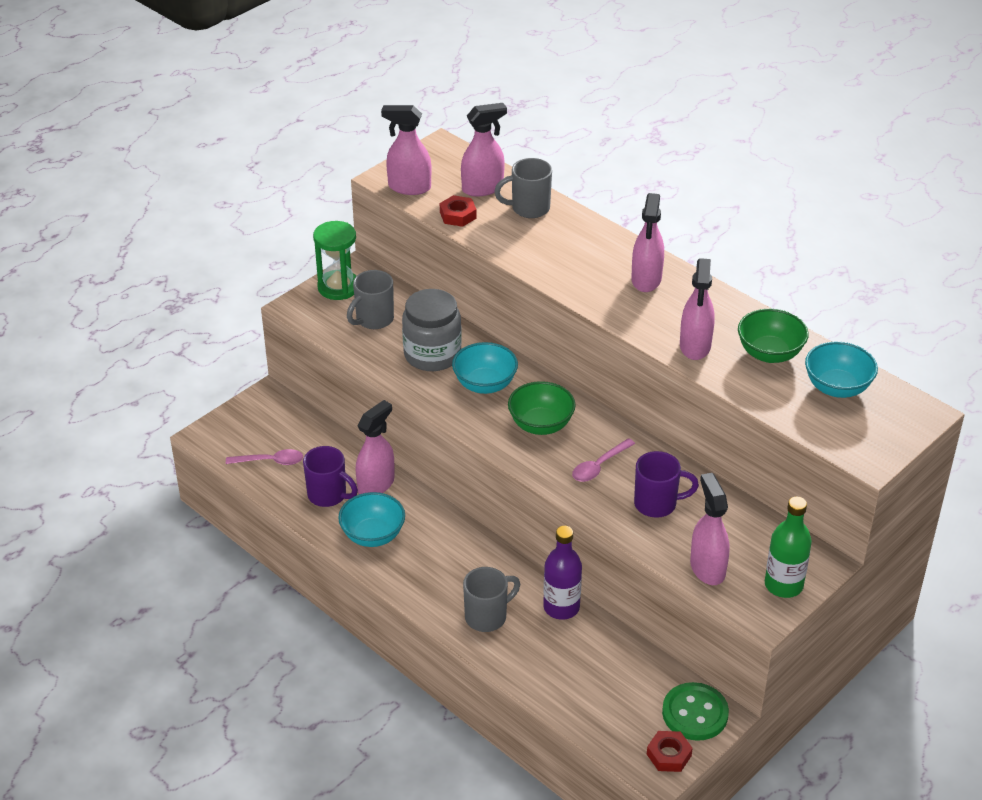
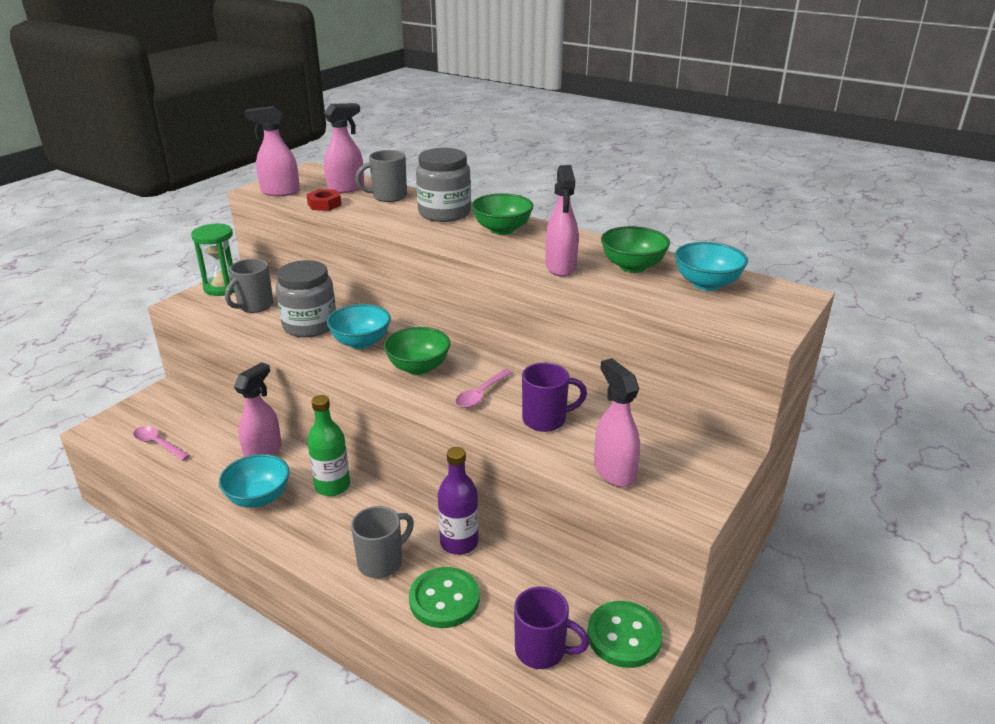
camera: 10 degrees left, 10 degrees down
(270, 461) = (158, 444): pink spoon -> pink spoon turned 135 degrees counterclockwise
(328, 495) = (215, 467): purple mug -> purple mug (542, 650)
(540, 659) = (444, 599): none -> green button
(588, 245) = (444, 213): none -> grey jar
(646, 280) = (502, 229): pink spray bottle -> green bowl
(669, 755) = (608, 690): red nut -> none
(783, 585) = (698, 478): green bottle -> green bottle (332, 486)

